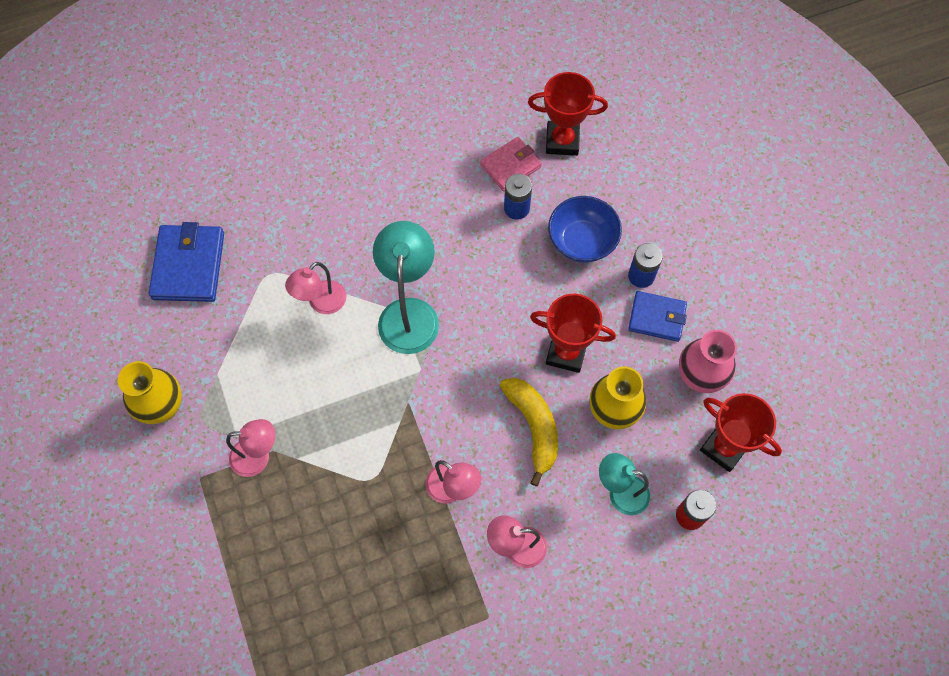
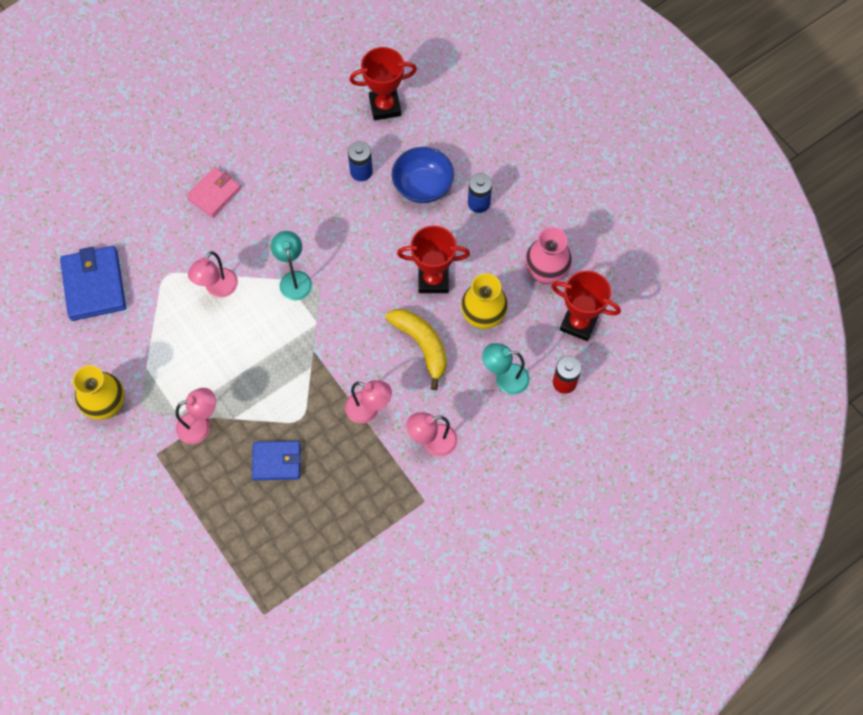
camera: 15 degrees left, 0 degrees up
(409, 313) = (294, 279): turquoise lamp -> turquoise lamp, size x0.62
(510, 166) = (347, 137): pink wallet -> pink wallet (214, 193)
(657, 318) = (500, 234): blue wallet -> blue wallet (276, 461)

